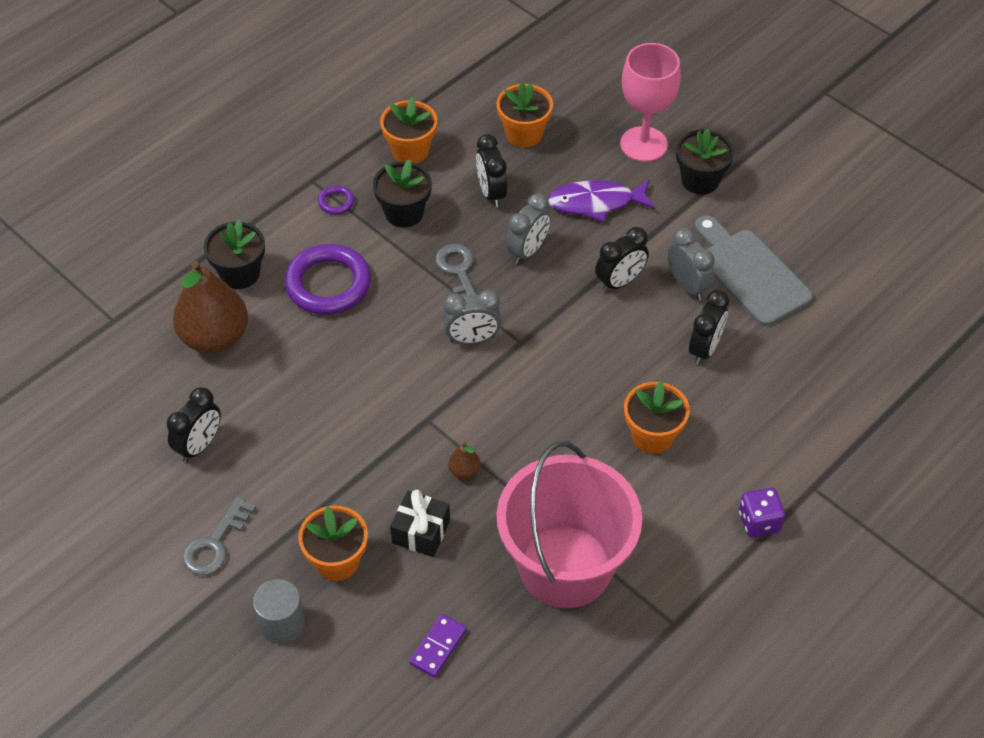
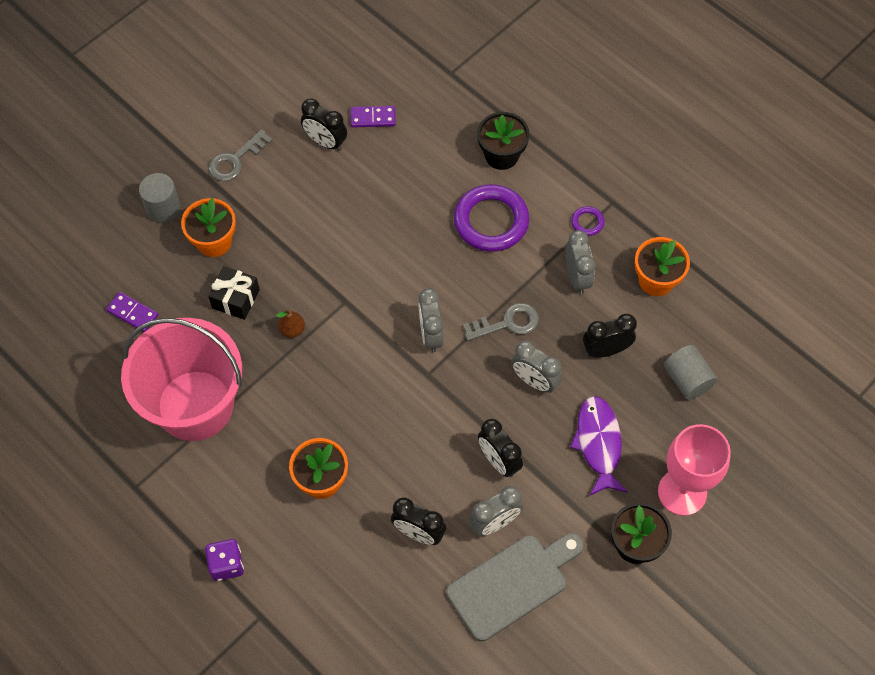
camera: 90 degrees right, 10 degrees up
(169, 397) = (373, 118): none -> purple domino
(215, 337) = (432, 143): brown pear -> none
(215, 544) = (235, 160): grey key -> grey key turned 75 degrees counterclockwise
(404, 213) = (577, 277): black flower pot -> grey clock
(524, 134) = (687, 379): orange flower pot -> grey cylinder

